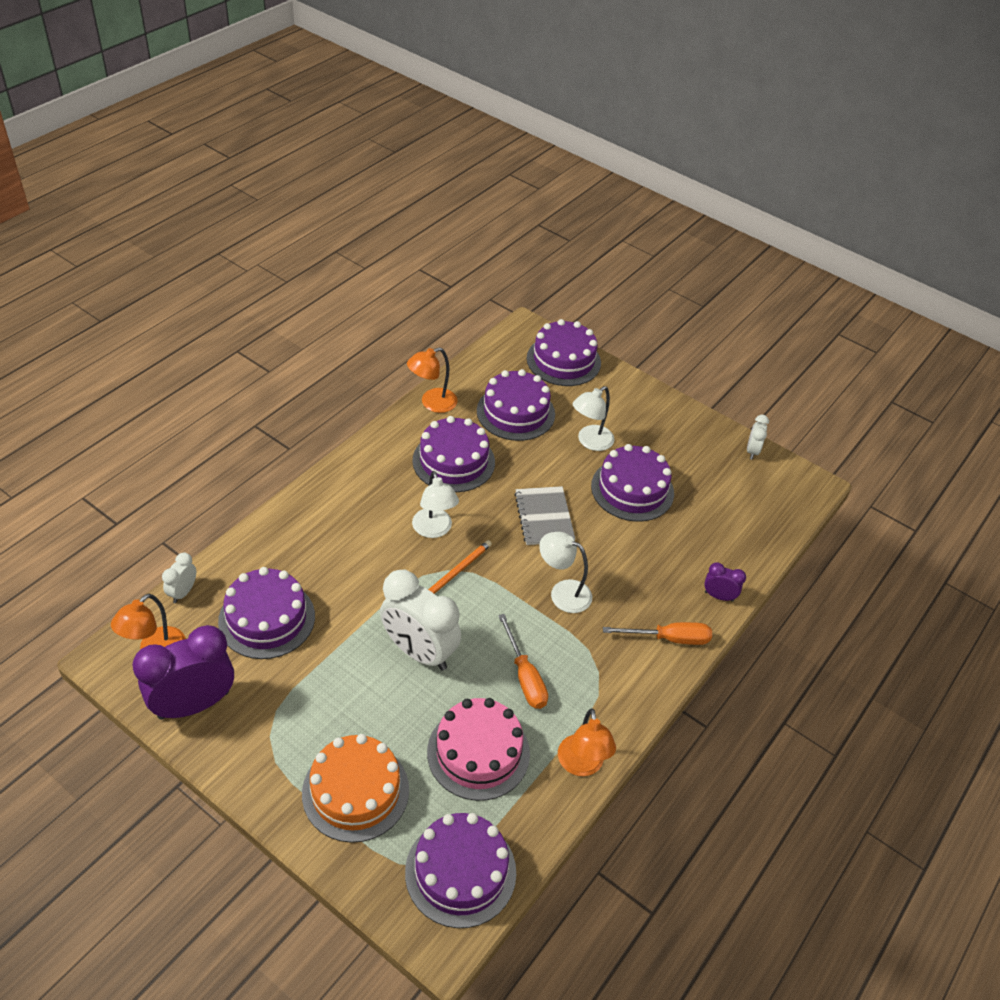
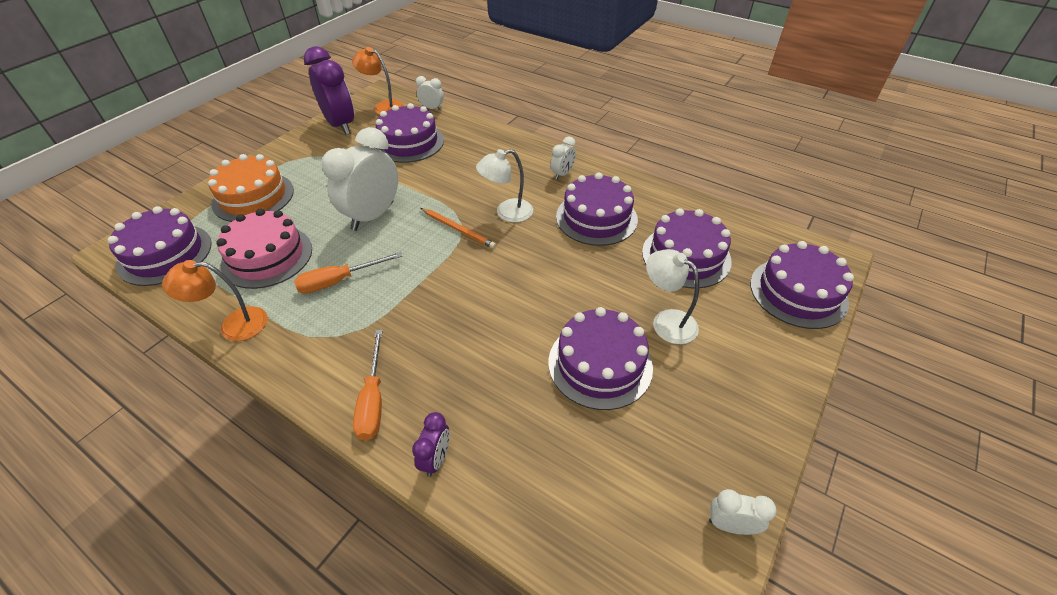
camera: 90 degrees right, 0 degrees up
(374, 476) = (562, 174): none -> white clock
(432, 403) = (670, 198): orange lamp -> none
(544, 517) = (538, 286): grey notebook -> none
(562, 592) = (438, 304): white lamp -> none

